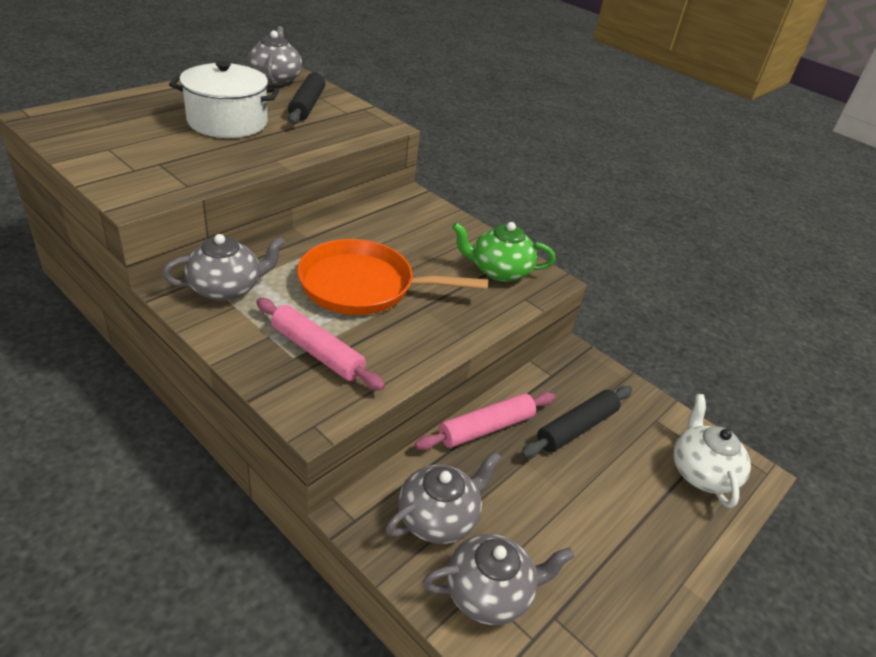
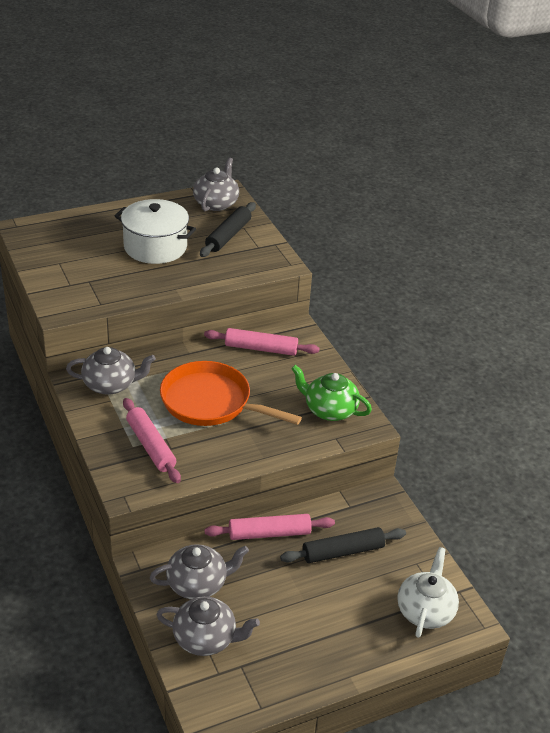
camera: 25 degrees right, 0 degrees up
(387, 221) = (261, 348): none -> pink rolling pin

